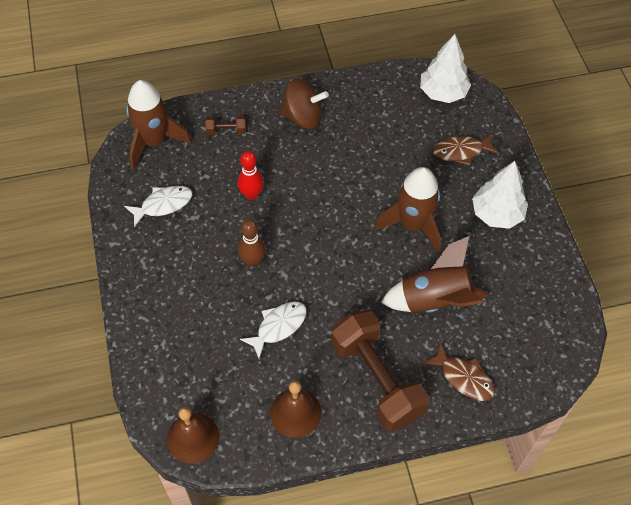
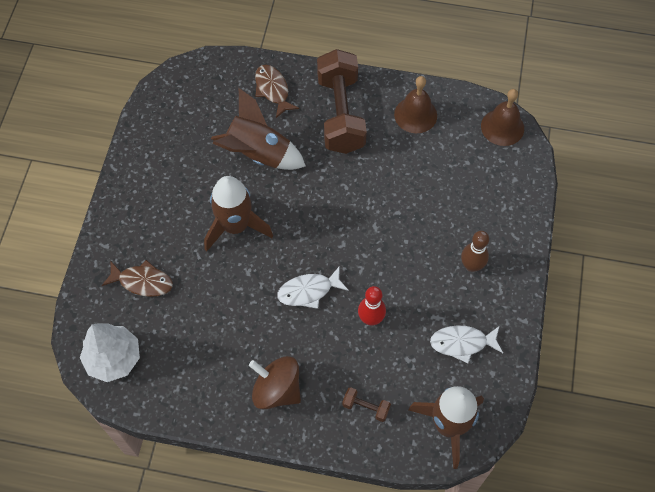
camera: 155 degrees left, 5 degrees up
(252, 260) = (398, 250): brown bowling pin -> brown bowling pin (471, 266)
(278, 327) = (400, 183): white fish -> white fish (308, 291)
(497, 214) = (154, 206): white tree -> none

